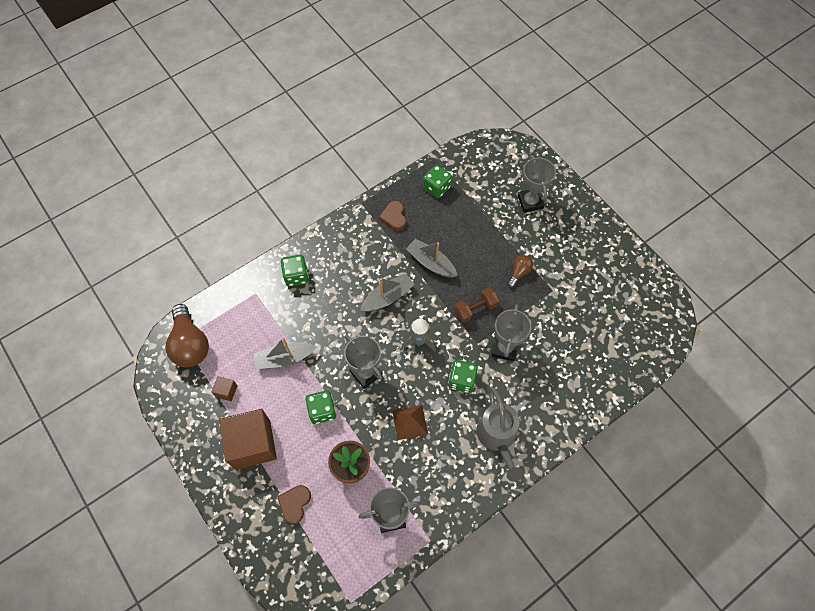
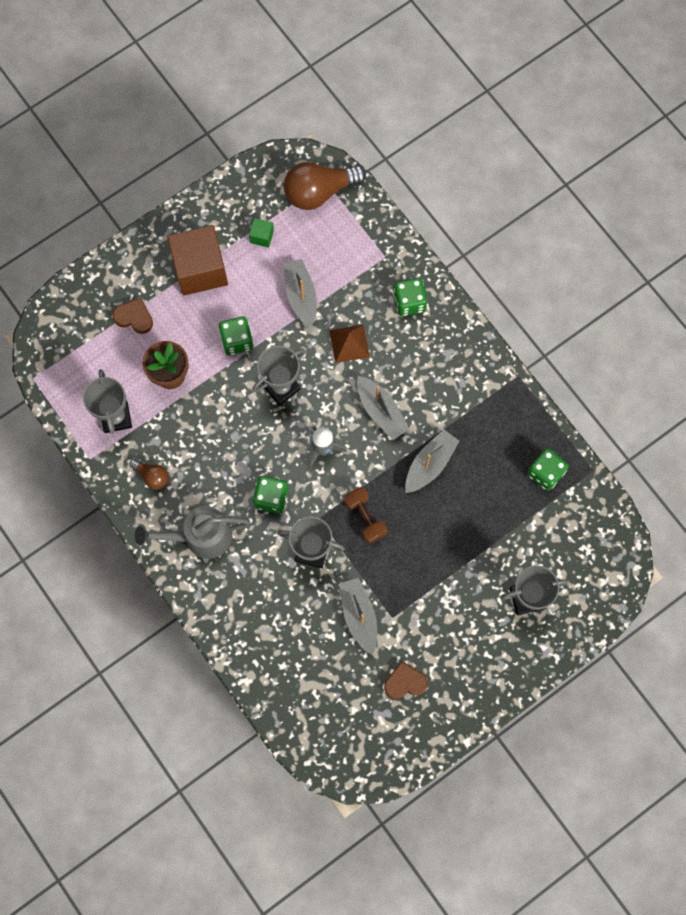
camera: 90 degrees right, 10 degrees up
(226, 391) = (262, 236): brown cube -> green cube
(394, 217) = (497, 418): brown heart -> brown heart (405, 682)
(410, 422) = (221, 437): brown pyramid -> brown pyramid (349, 343)
(519, 273) = (417, 575): brown light bulb -> brown light bulb (152, 476)
(553, 314) = (359, 616): none -> grey boat

